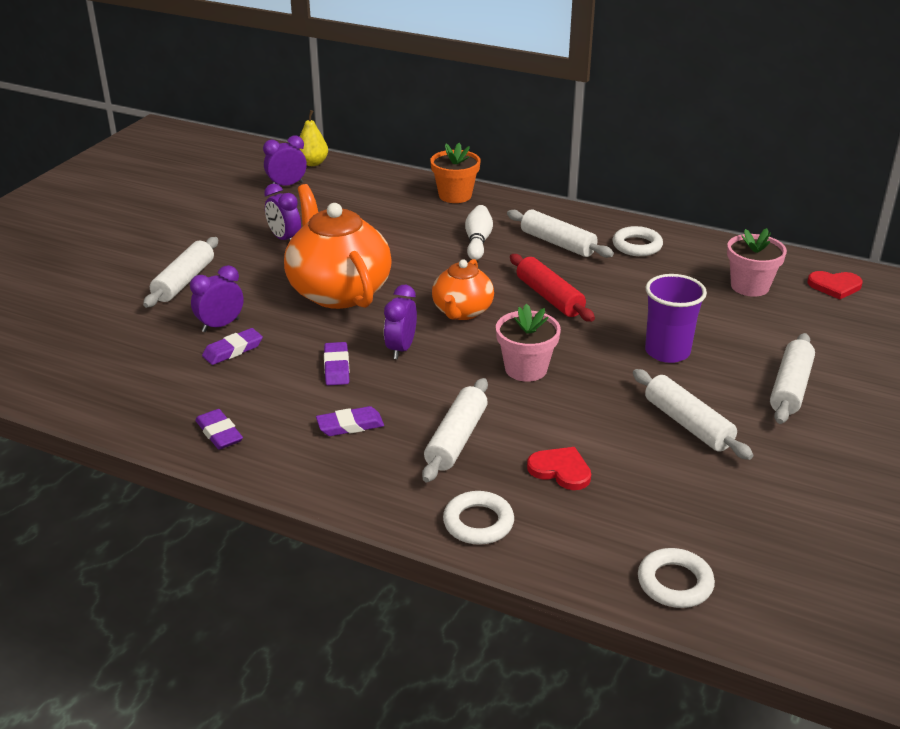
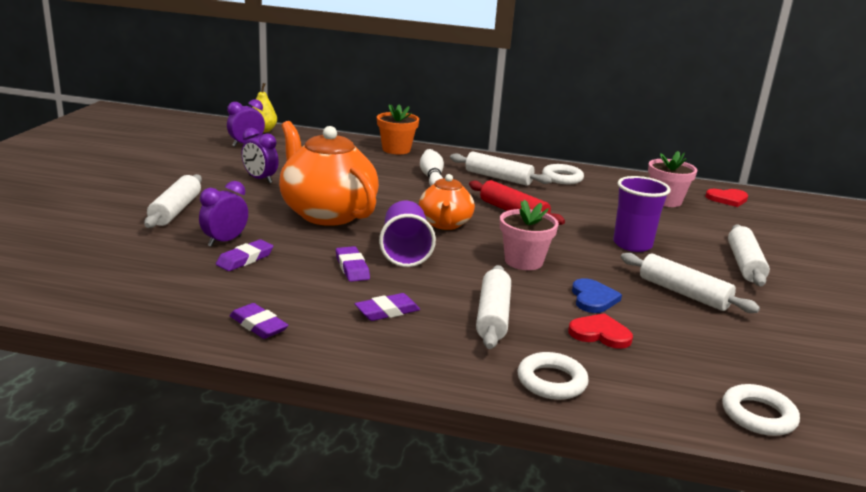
camera: 15 degrees left, 10 degrees down
(401, 349) = (405, 252): purple clock -> purple cup
(578, 424) = (593, 298): none -> blue heart

